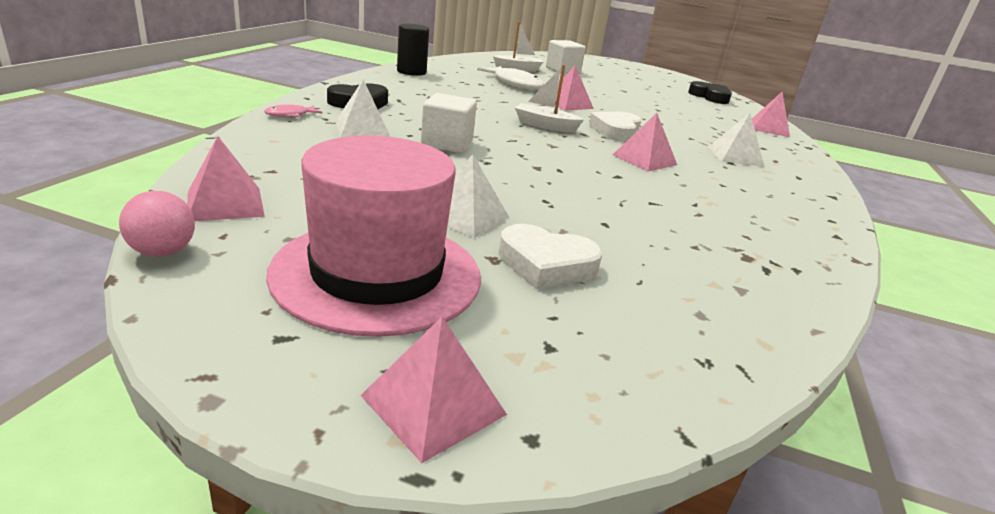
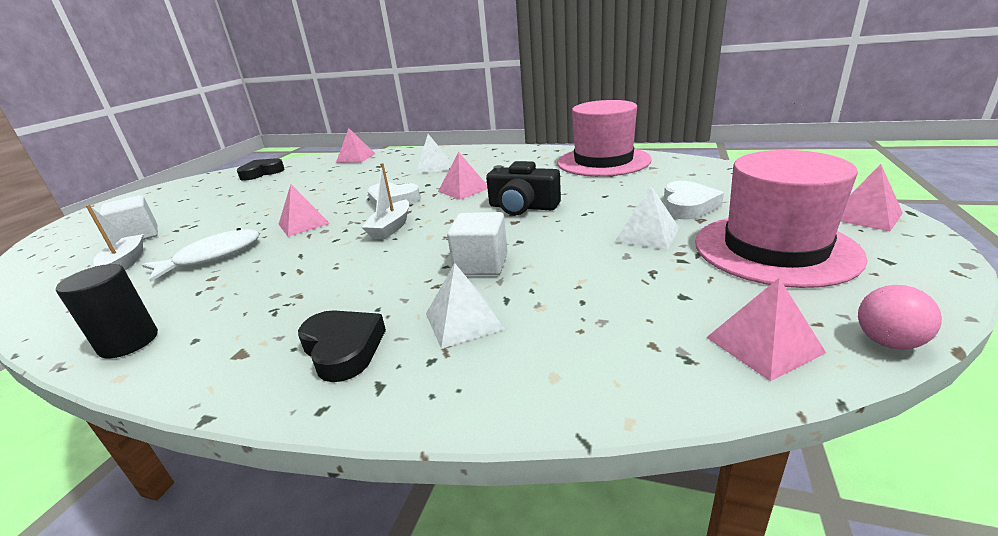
camera: 85 degrees left, 0 degrees up
(290, 115) = (431, 396): pink fish -> none
(578, 176) = (523, 207): none -> black camera
(772, 257) = (603, 161): none -> pink hat

